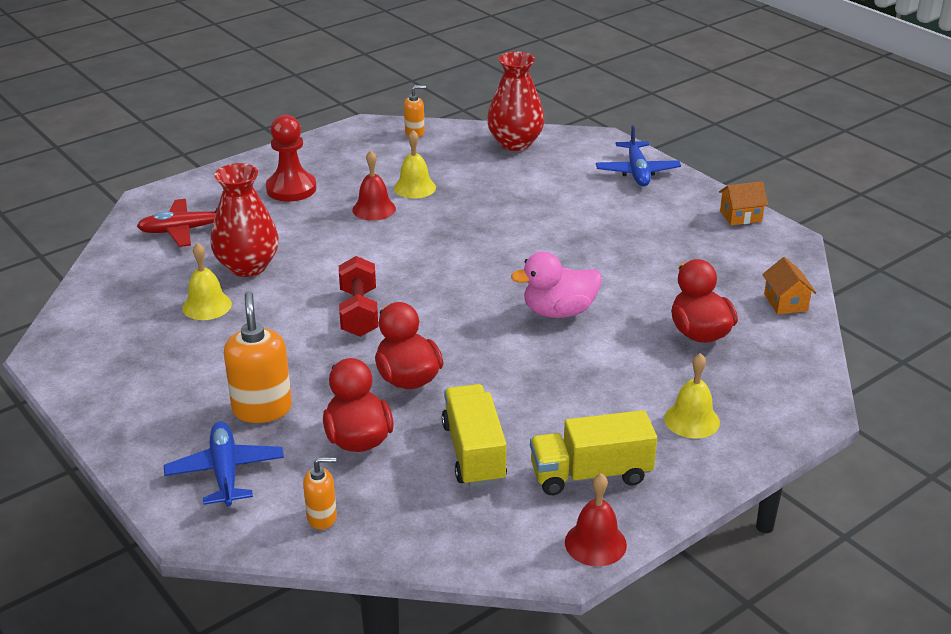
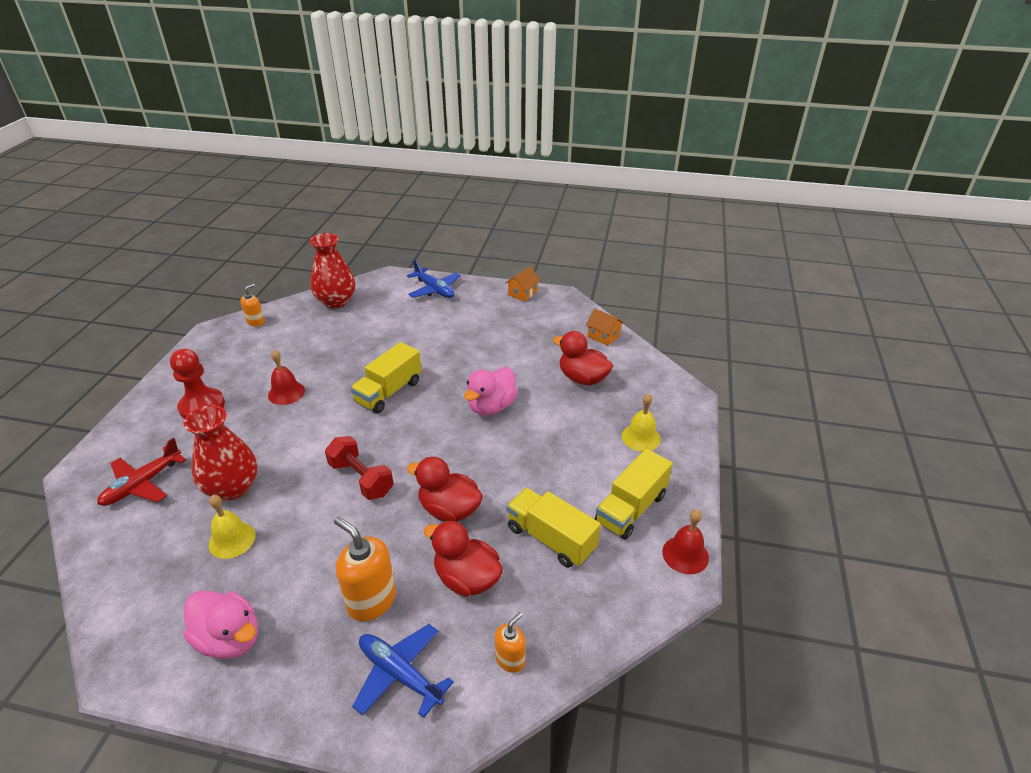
camera: 40 degrees left, 5 degrees up
(134, 374) = (230, 638): none -> pink duck
(414, 187) = (299, 363): yellow bell -> none
(470, 251) = (389, 392): none -> yellow truck

